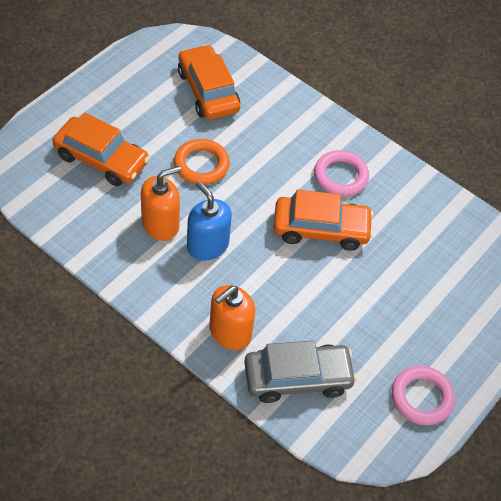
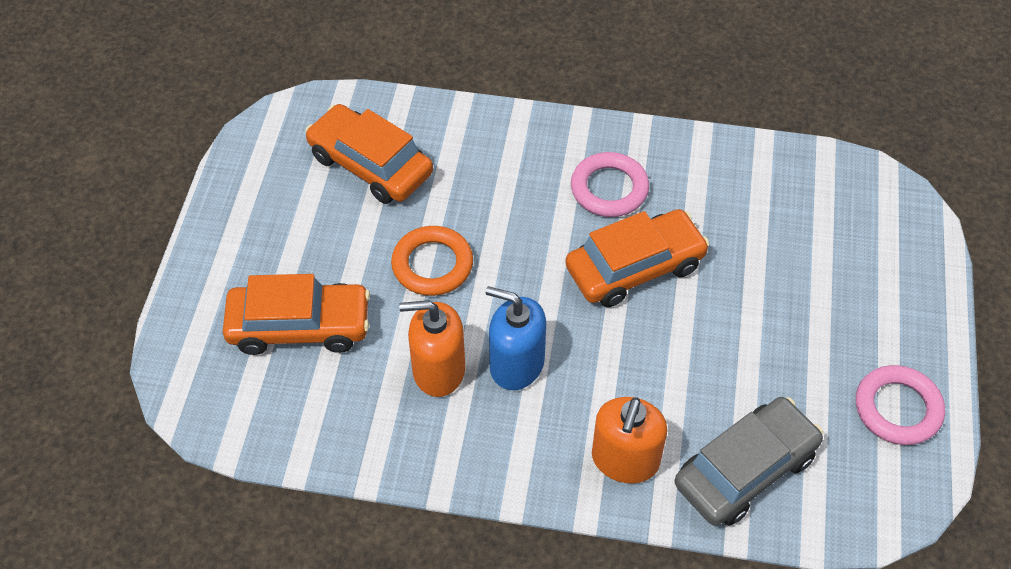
camera: 25 degrees left, 0 degrees up
(160, 224) = (438, 370): orange soap dispenser -> orange soap dispenser turned 120 degrees counterclockwise

